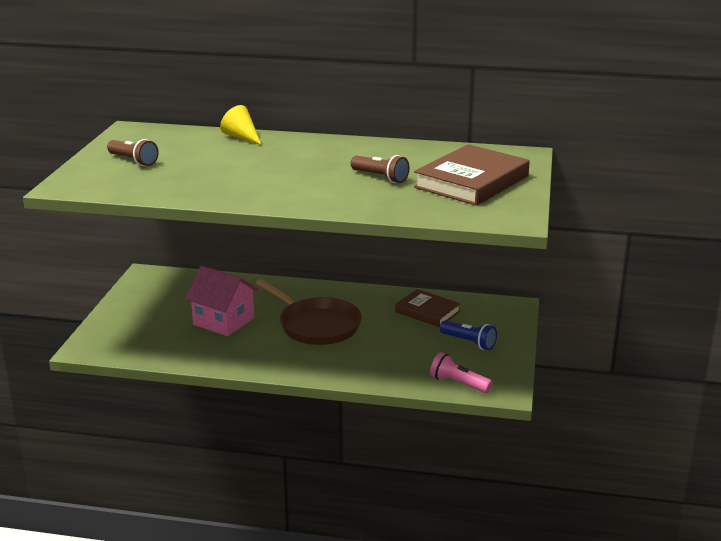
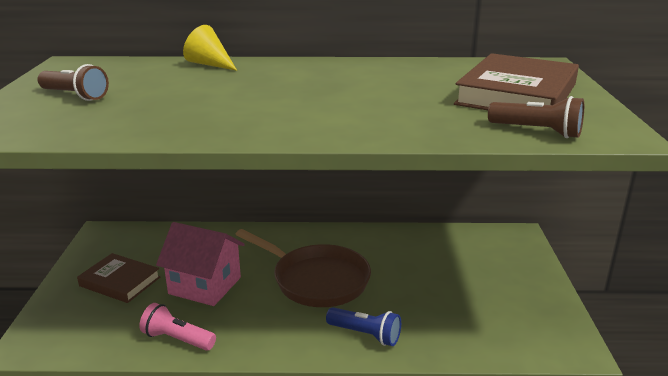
camera: 10 degrees left, 0 degrees up
(380, 177) = (403, 96): brown flashlight -> brown flashlight (537, 131)
(427, 312) = (433, 250): brown book -> brown book (120, 281)
(458, 383) = (516, 344): pink flashlight -> pink flashlight (177, 339)
(469, 342) = (497, 284): blue flashlight -> blue flashlight (365, 335)

